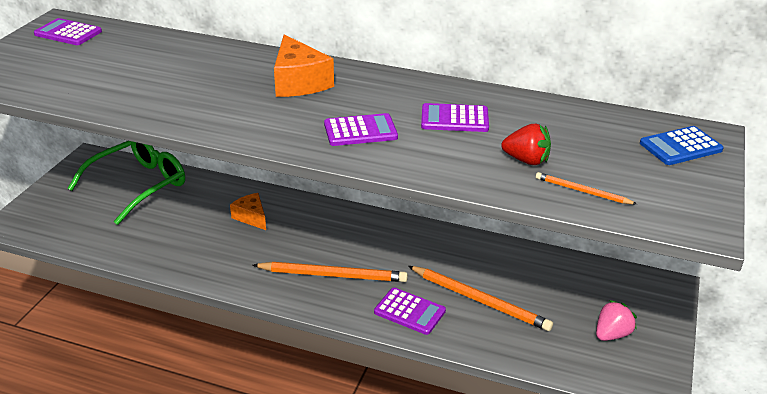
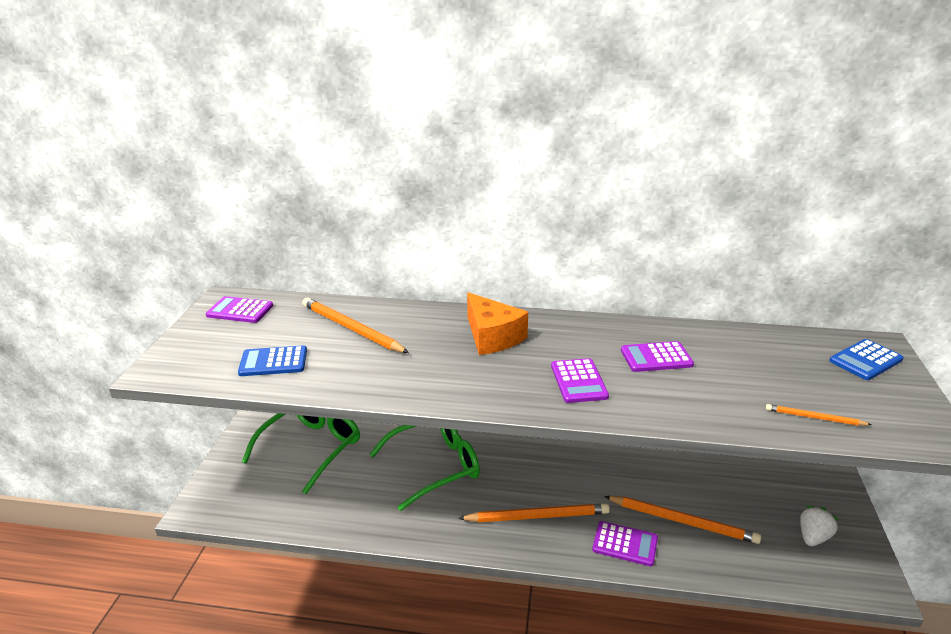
camera: 10 degrees left, 5 degrees down
(76, 81) = (273, 362): none -> blue calculator
(165, 60) = (351, 329): none -> orange pencil
(251, 217) = (434, 466): orange cheese -> green glasses
(360, 131) = (579, 381): purple calculator -> purple calculator turned 105 degrees clockwise
(526, 160) = (745, 392): red strawberry -> none
(611, 334) = (813, 537): pink strawberry -> white strawberry

